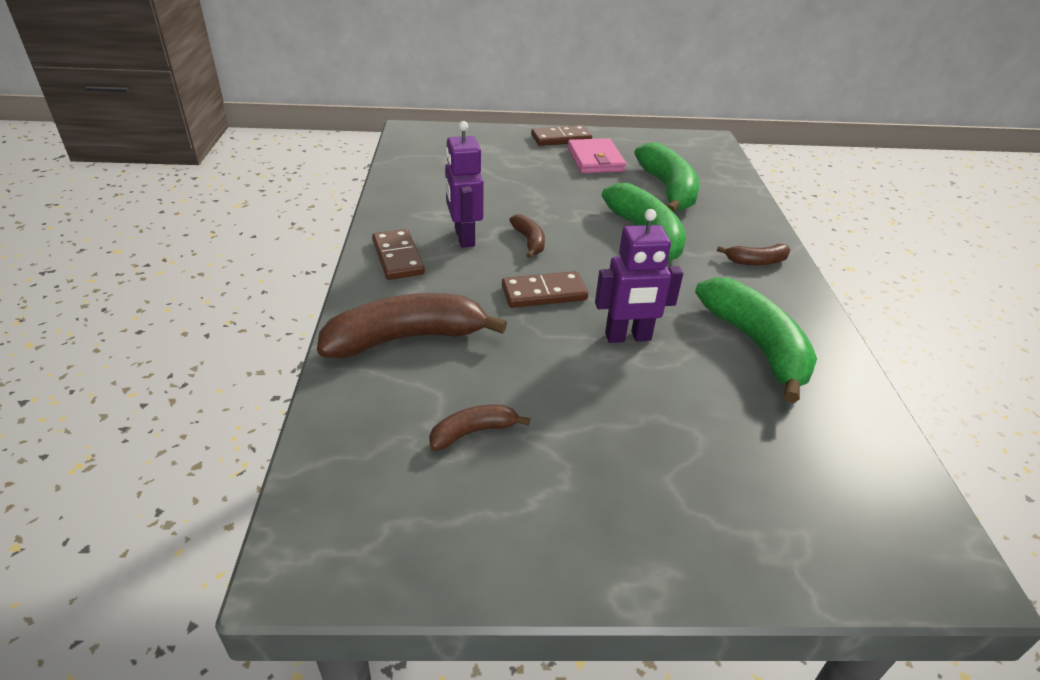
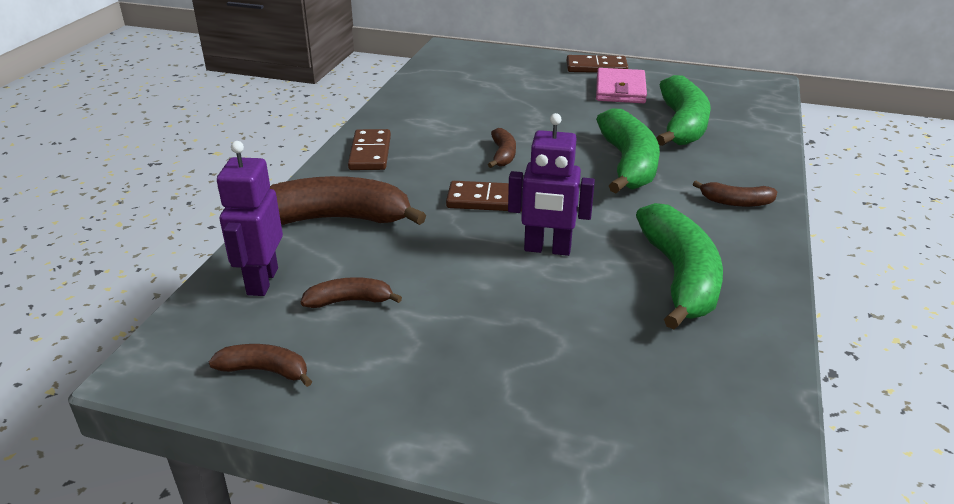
camera: 20 degrees right, 5 degrees down
(431, 536) = (265, 370): none -> brown banana
(464, 237) = (441, 144): purple robot -> purple robot (262, 281)

